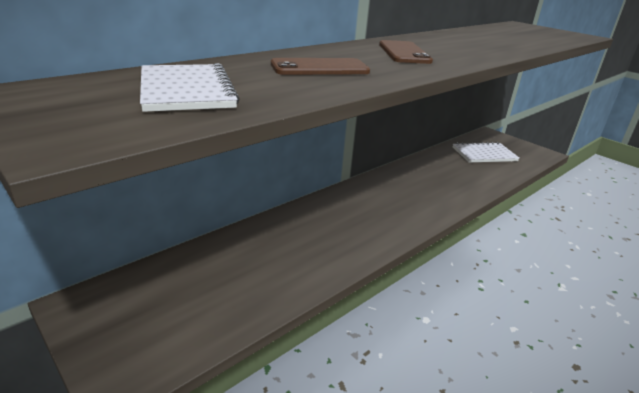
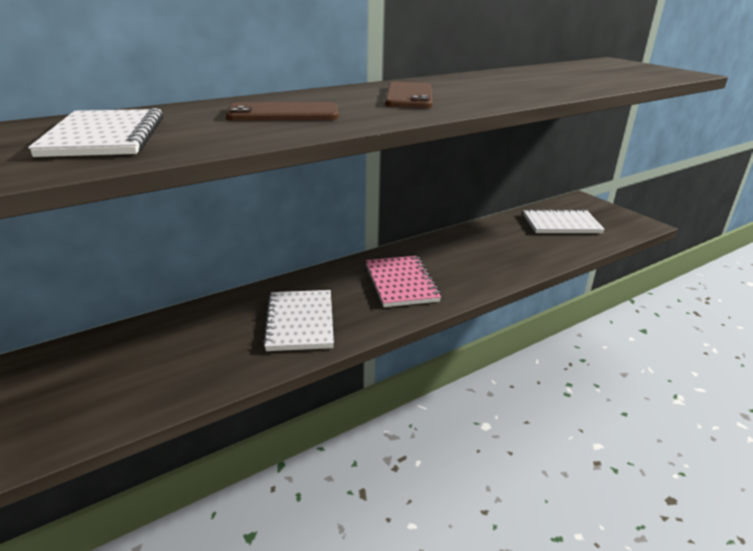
camera: 10 degrees right, 0 degrees up
(314, 247) = (300, 322): none -> white notebook
(382, 208) = (401, 283): none -> pink notebook

